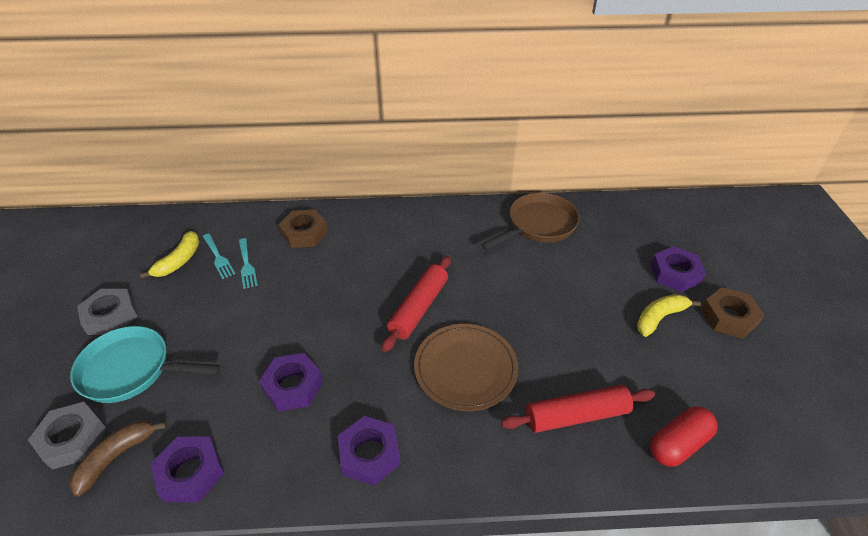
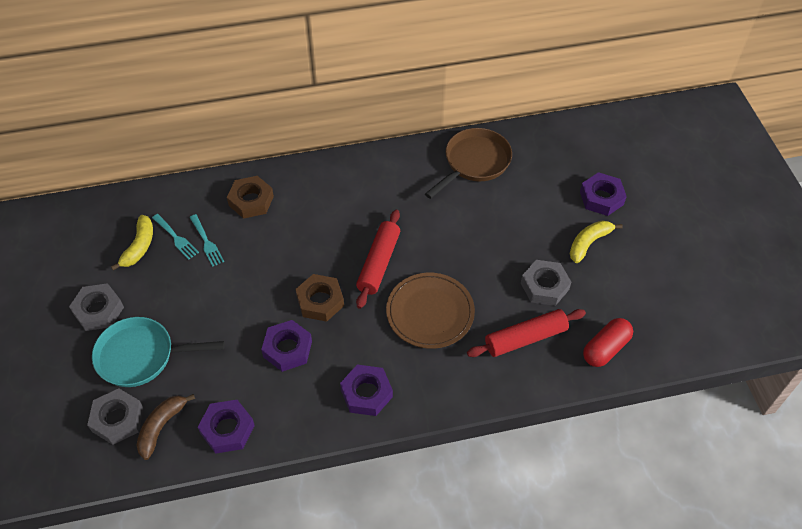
camera: 10 degrees left, 10 degrees up
(604, 358) = (544, 286): none -> grey nut
(729, 317) = (647, 234): brown nut -> brown nut (320, 301)

